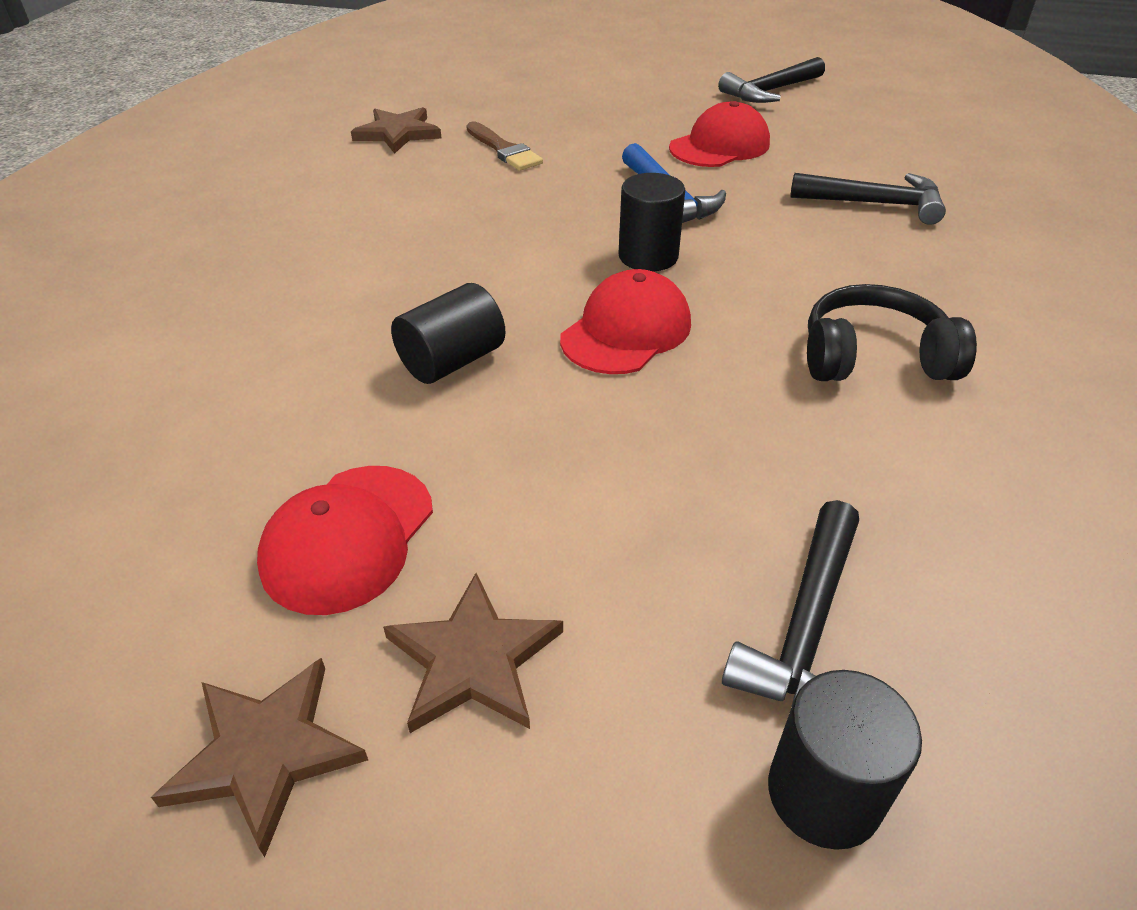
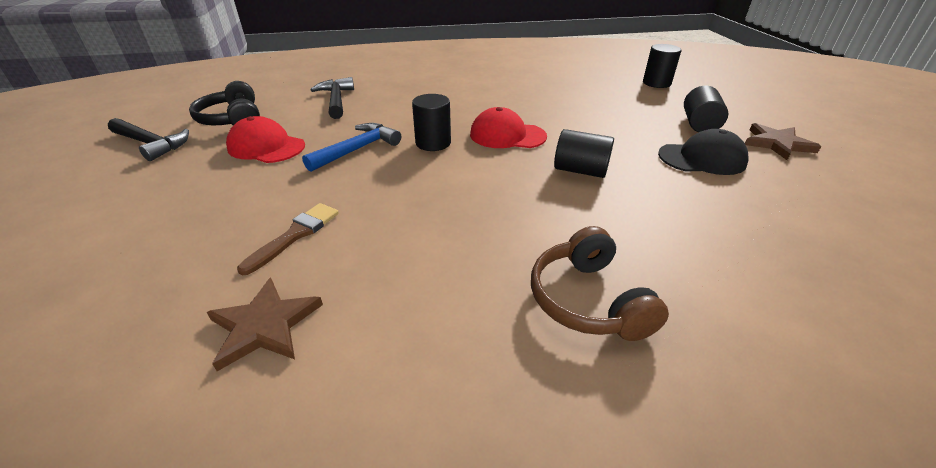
camera: 115 degrees left, 5 degrees down
(242, 266) = (588, 300): none -> brown headphones
(348, 538) = (702, 159): red cap -> black cap
(474, 659) = (699, 124): brown star -> black cylinder
(806, 629) = (615, 89): black hammer -> none
(873, 357) = (475, 91): black headphones -> black headphones (233, 119)

